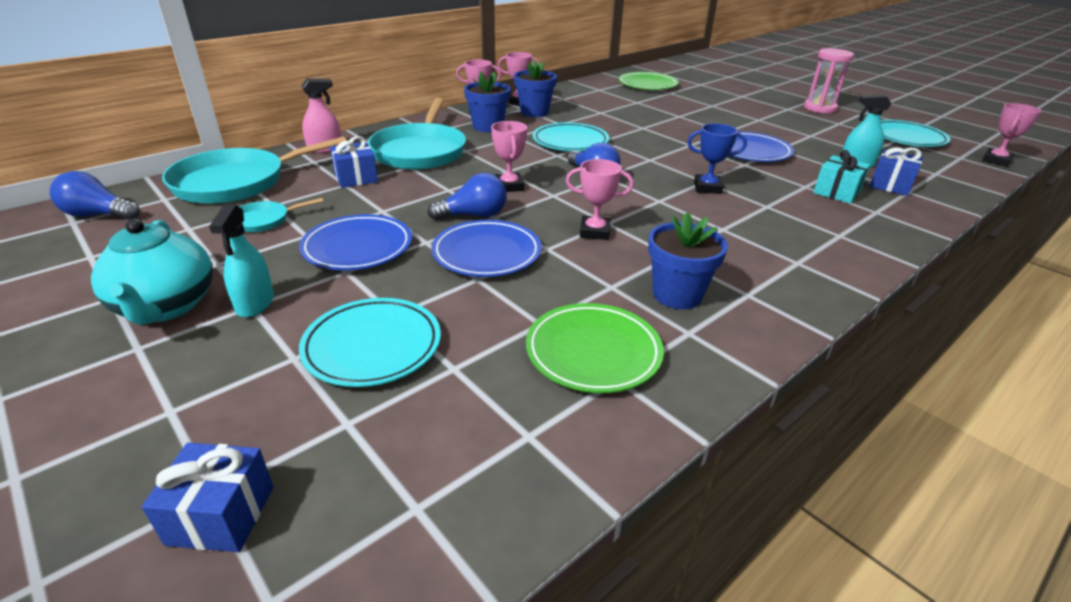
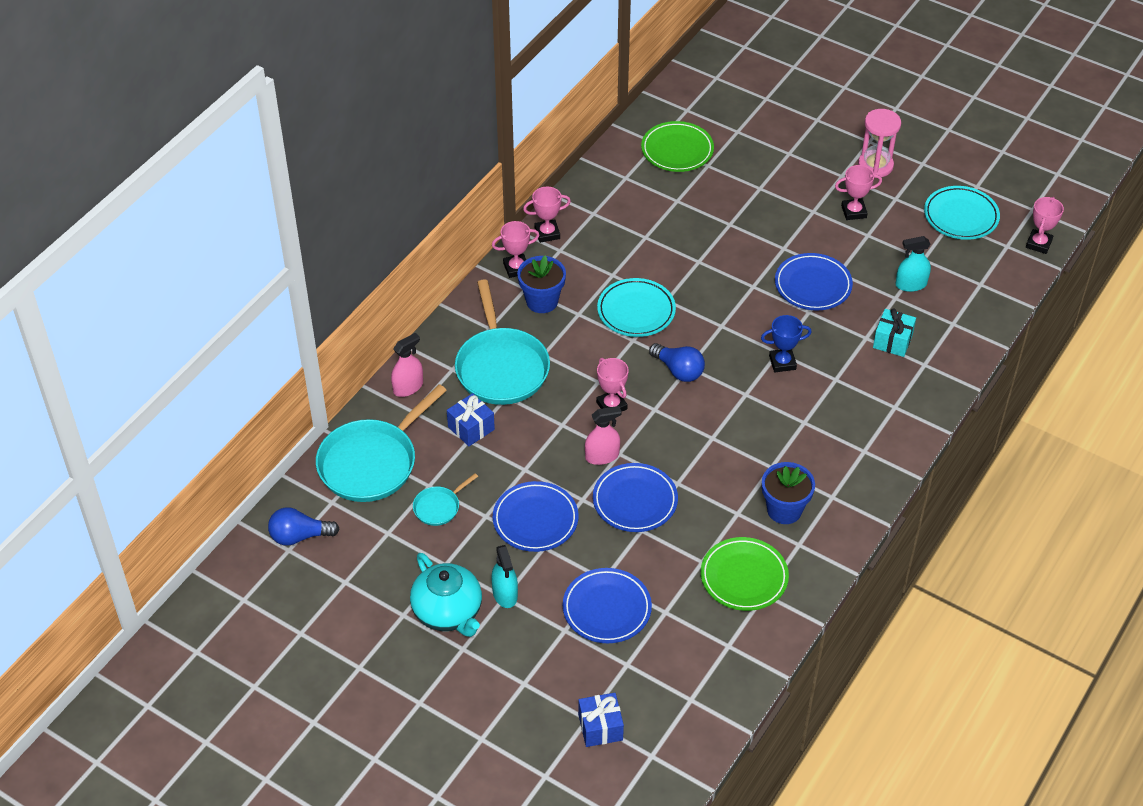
camera: 15 degrees left, 15 degrees up
(372, 346) = (607, 609): turquoise plate -> blue plate
(473, 215) = (602, 456): blue light bulb -> pink spray bottle
(534, 112) = (575, 256): blue flower pot -> none
(595, 232) = (706, 452): pink trophy -> pink trophy (853, 212)
(890, 185) = (939, 317): blue gift -> none

